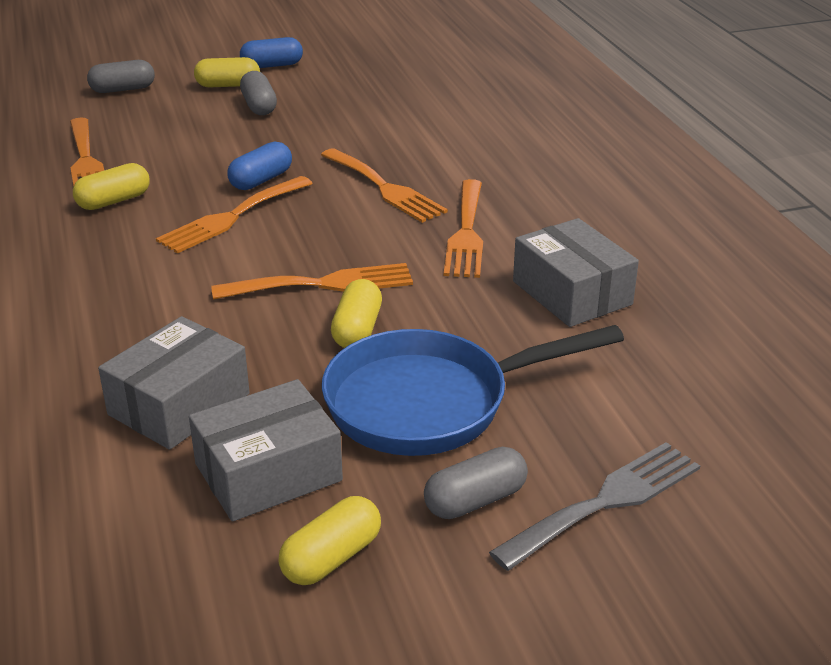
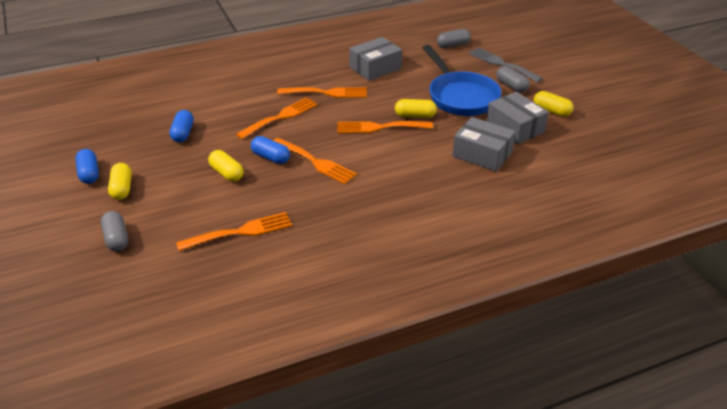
camera: 95 degrees left, 5 degrees up
(114, 201) = (298, 208): yellow capsule -> yellow capsule (226, 173)
(259, 106) = (162, 171): grey capsule -> grey capsule (453, 45)
(323, 284) = (379, 127): orange fork -> orange fork turned 75 degrees counterclockwise
(354, 115) = (183, 133): none -> blue capsule

